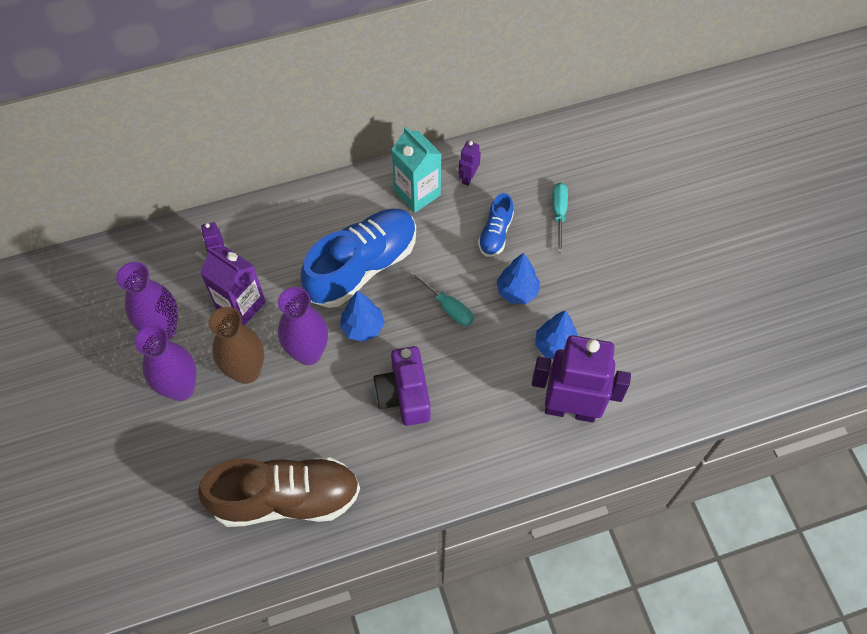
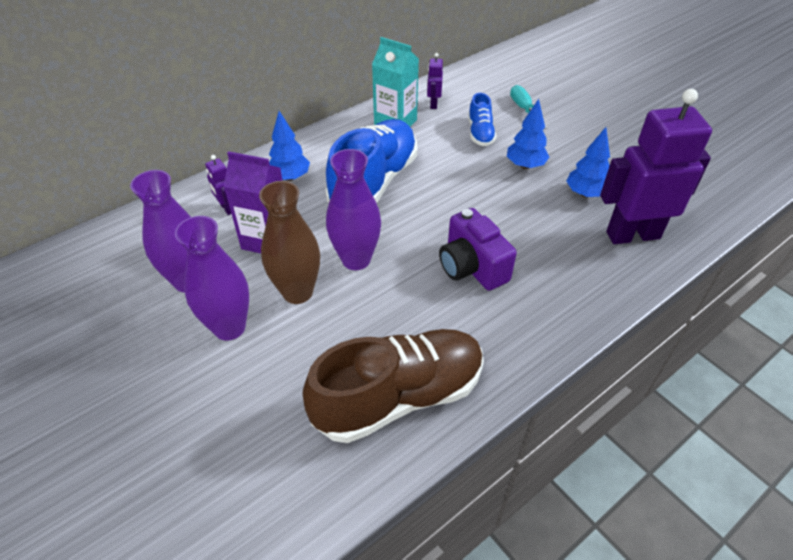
camera: 20 degrees left, 15 degrees down
(363, 327) = (400, 226): blue tree -> blue tree (290, 177)
(448, 307) = (471, 191): turquoise screwdriver -> none

